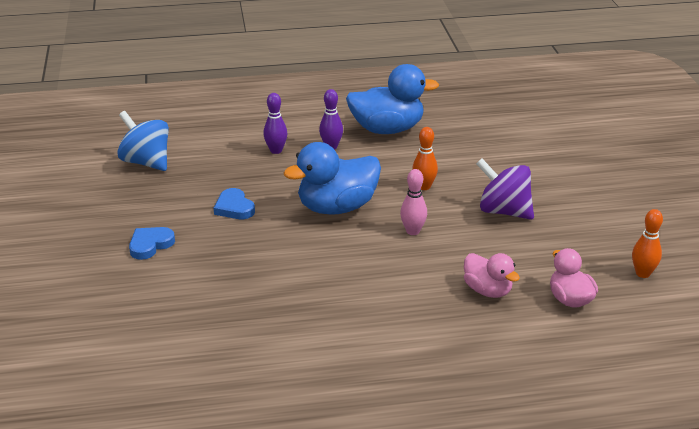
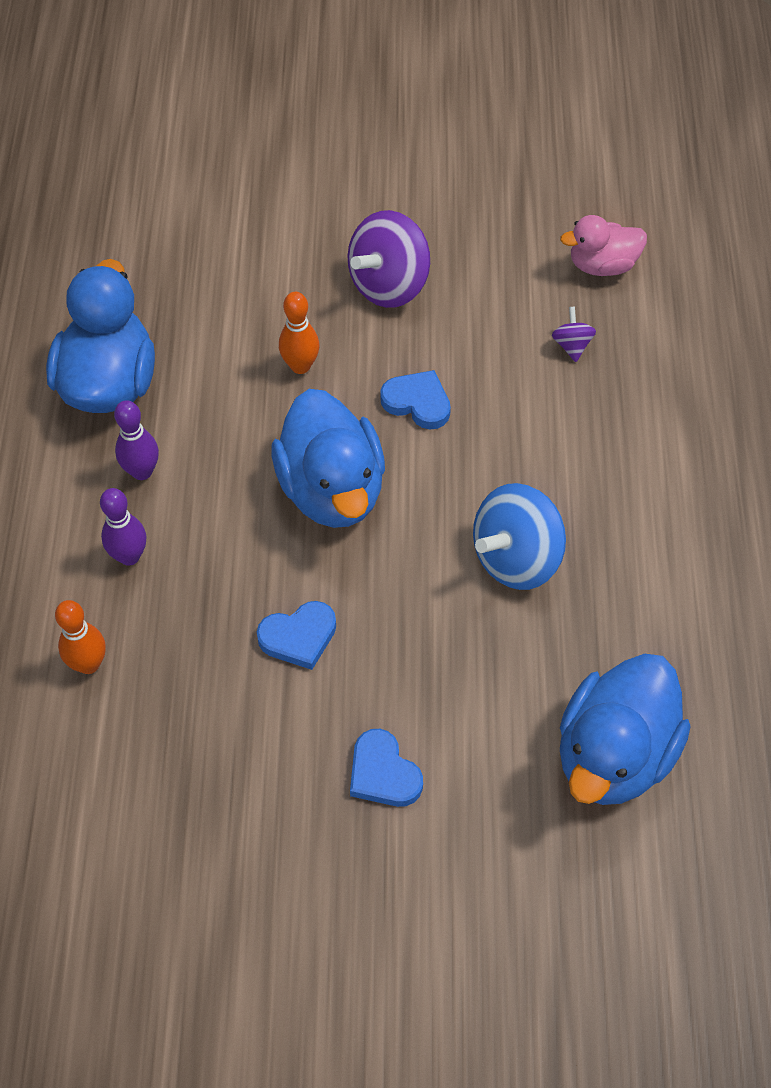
camera: 80 degrees left, 25 degrees up
(146, 162) = (107, 775): blue spinning top -> blue spinning top (516, 558)
(166, 331) = (614, 754): none -> blue duck
(413, 231) = (417, 402): pink bowling pin -> blue heart
(487, 290) = (571, 345): pink duck -> purple spinning top
(642, 273) = (559, 179): orange bowling pin -> orange bowling pin (88, 664)

